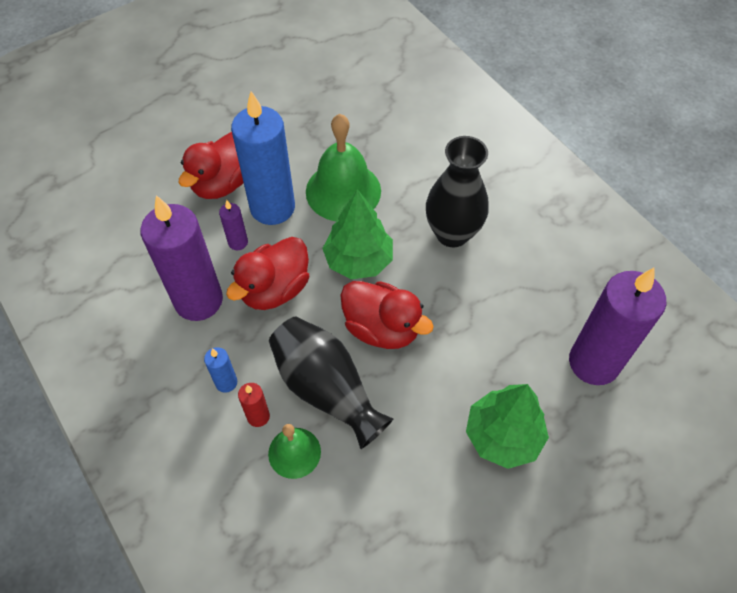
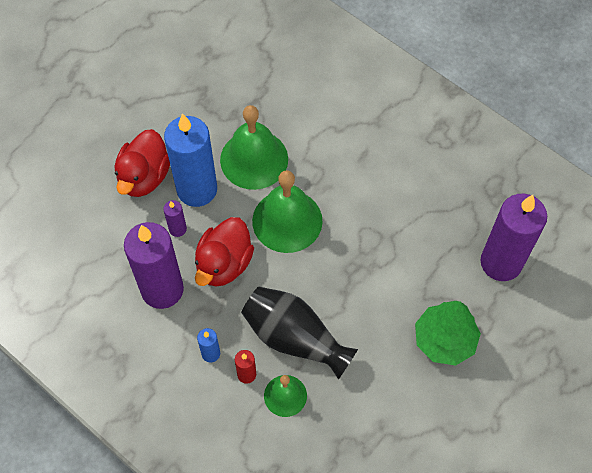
camera: 15 degrees left, 5 degrees up
(358, 260) = (287, 221): green tree -> green bell
(382, 328) = (324, 276): red duck -> none
(452, 233) = (359, 177): black vase -> none

